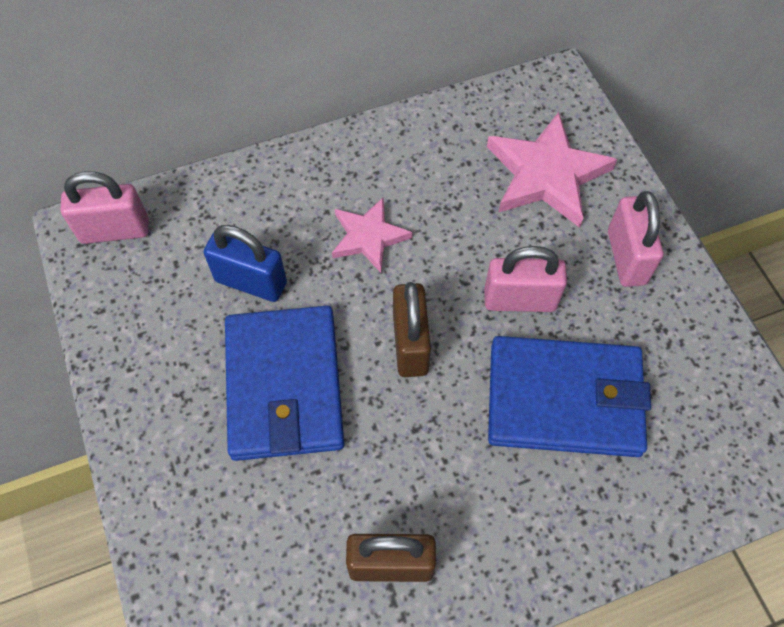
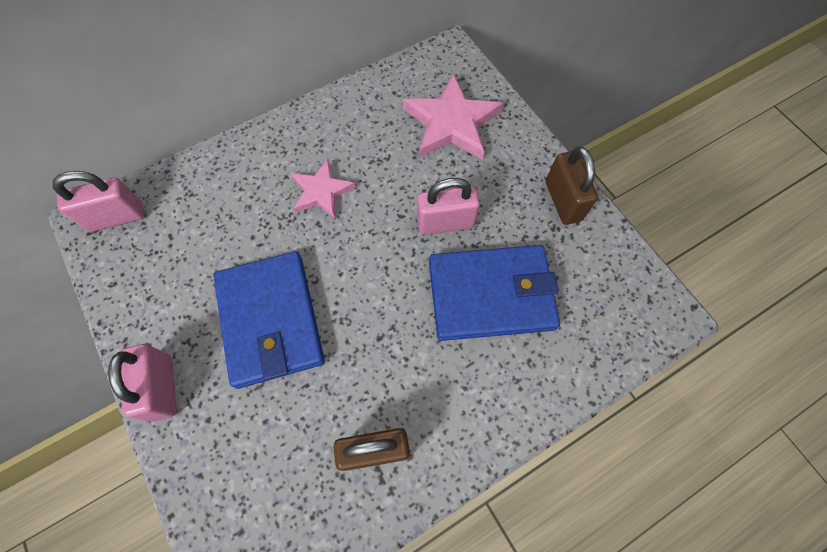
camera: 10 degrees left, 5 degrees up
(251, 282) = (232, 241): blue padlock -> none
(410, 344) = (366, 271): brown padlock -> brown padlock (563, 201)
(626, 257) = (520, 177): pink padlock -> pink padlock (163, 387)

